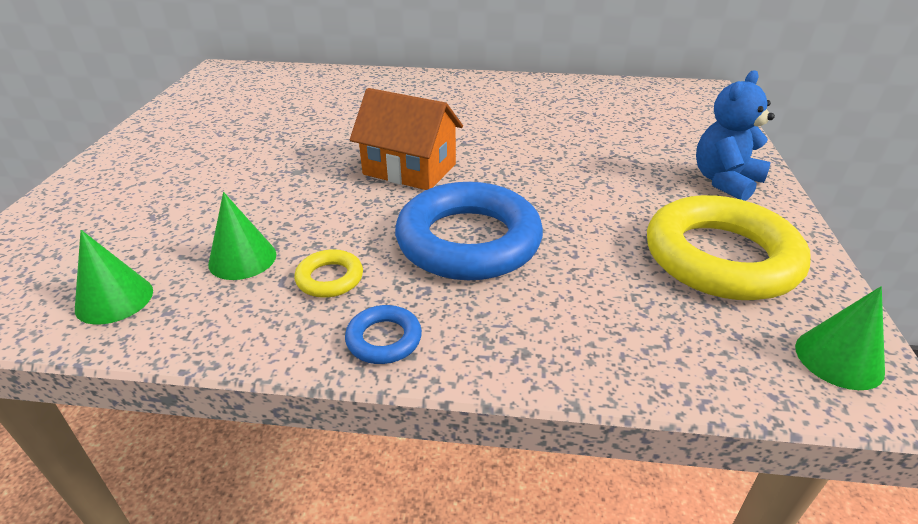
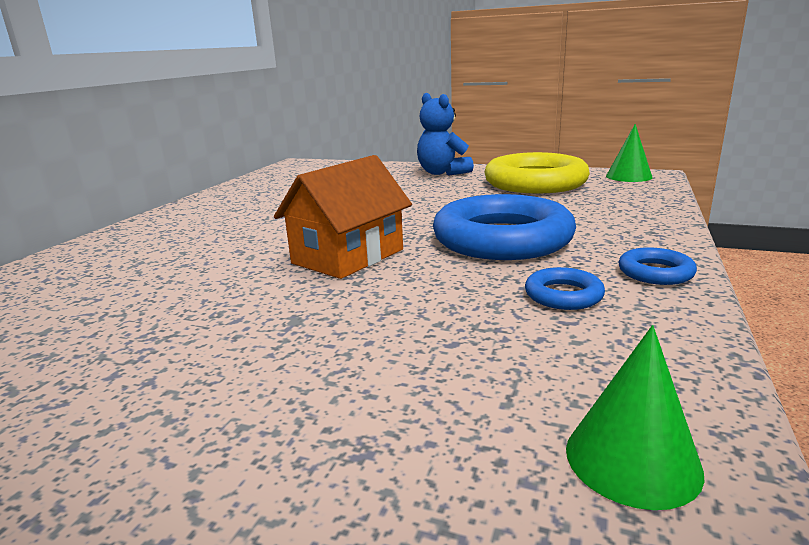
camera: 75 degrees left, 15 degrees down
(242, 259) = (520, 349): green cone -> none
(330, 278) = (563, 295): yellow ring -> blue ring

